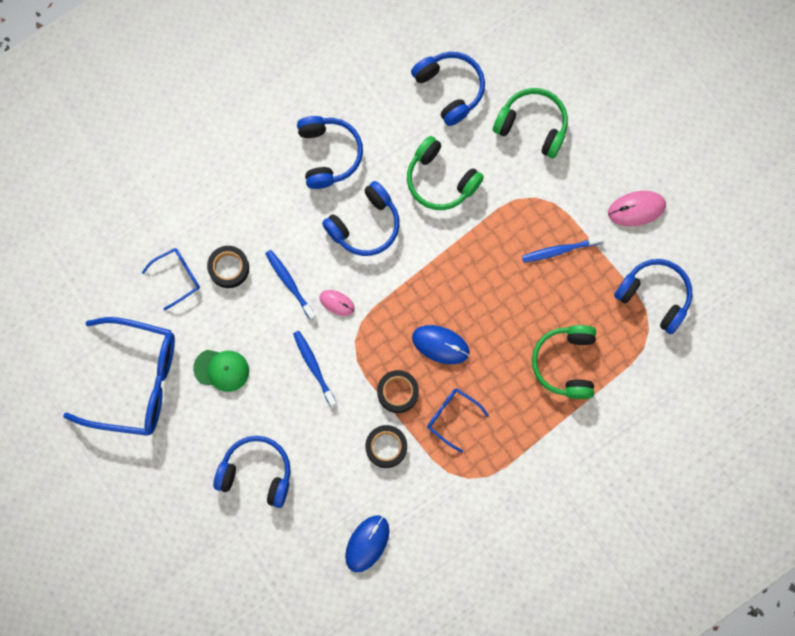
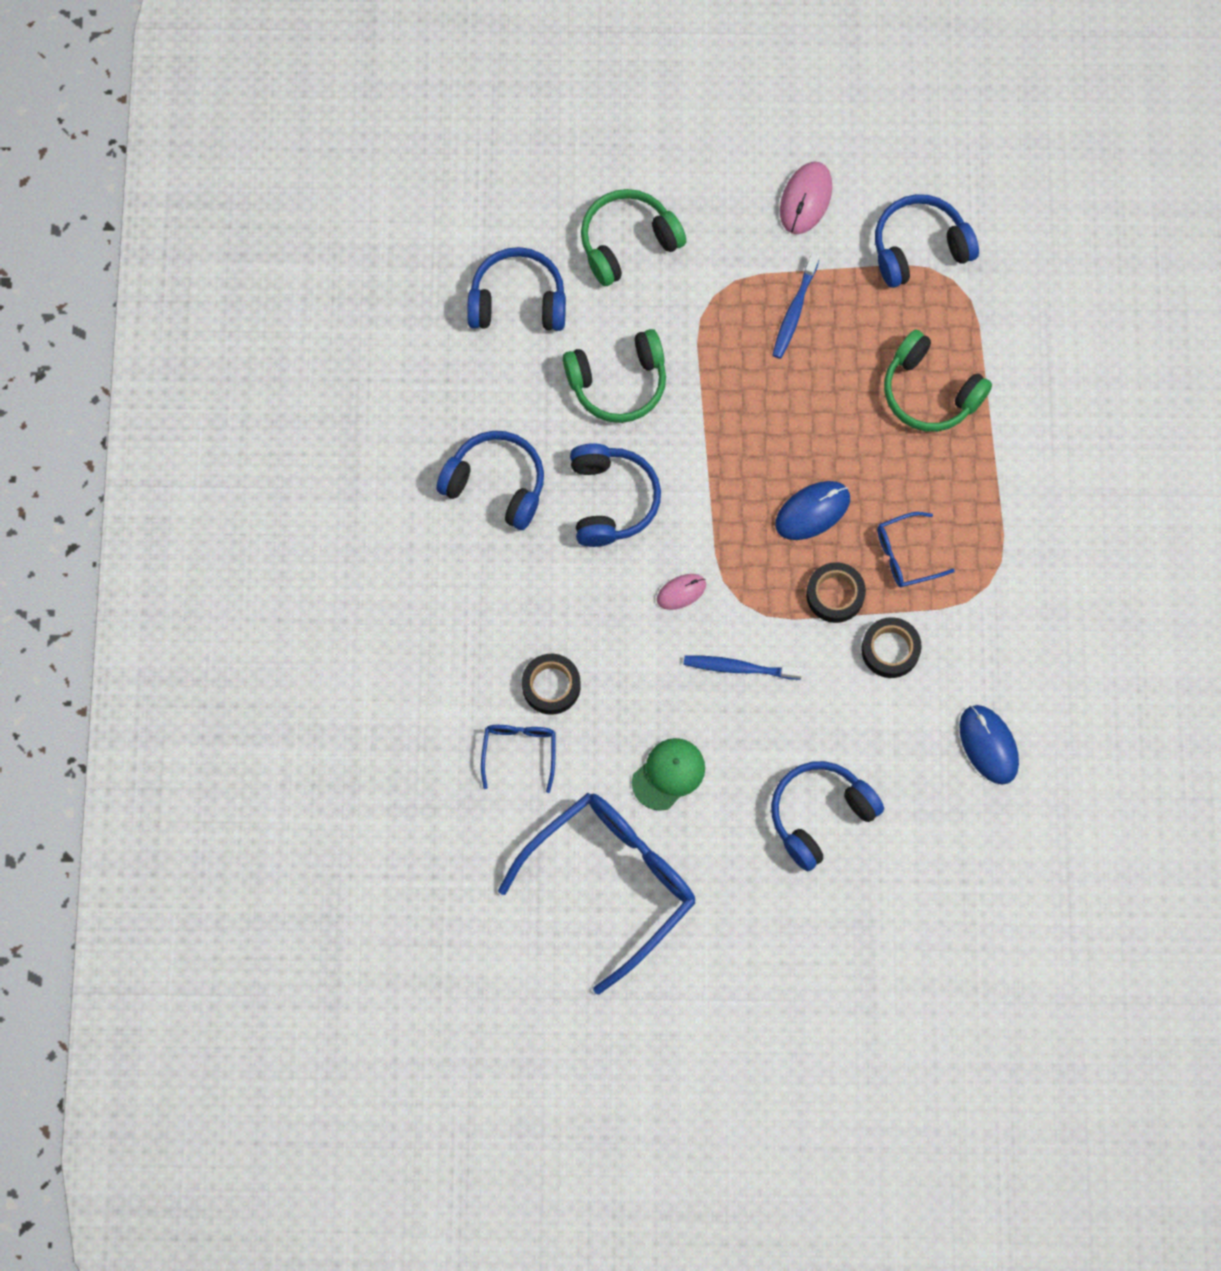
camera: 55 degrees left, 5 degrees down
(289, 283) = (620, 629): blue toothbrush -> none

